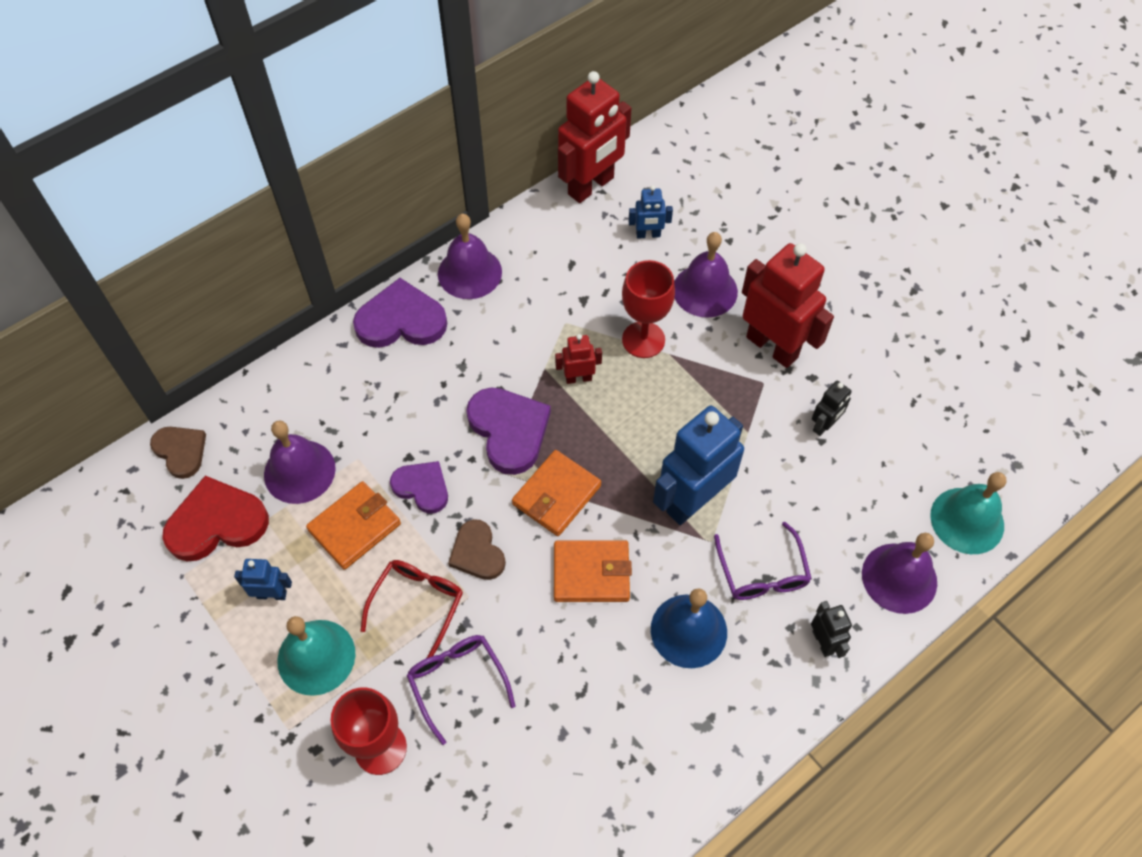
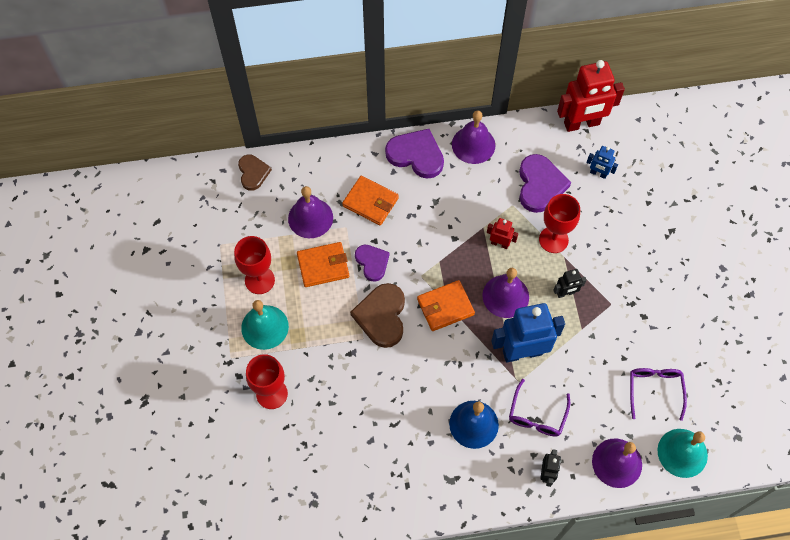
camera: 30 degrees right, 5 degrees up
(216, 522) = (251, 224): red heart -> none
(272, 594) = (259, 280): blue robot -> red goblet
(417, 604) = (333, 327): red glasses -> none
(457, 682) = (331, 381): purple glasses -> purple glasses (654, 390)
(477, 553) = (381, 316): brown heart -> brown heart, size x1.59
(509, 430) = (440, 254): purple heart -> purple heart (540, 185)
(591, 573) = (438, 362): orange wallet -> orange wallet (370, 202)
(705, 290) = (611, 227): purple bell -> purple bell (505, 296)
(772, 347) = (631, 284): red robot -> none
(824, 425) = (631, 349): black robot -> black robot (565, 293)

